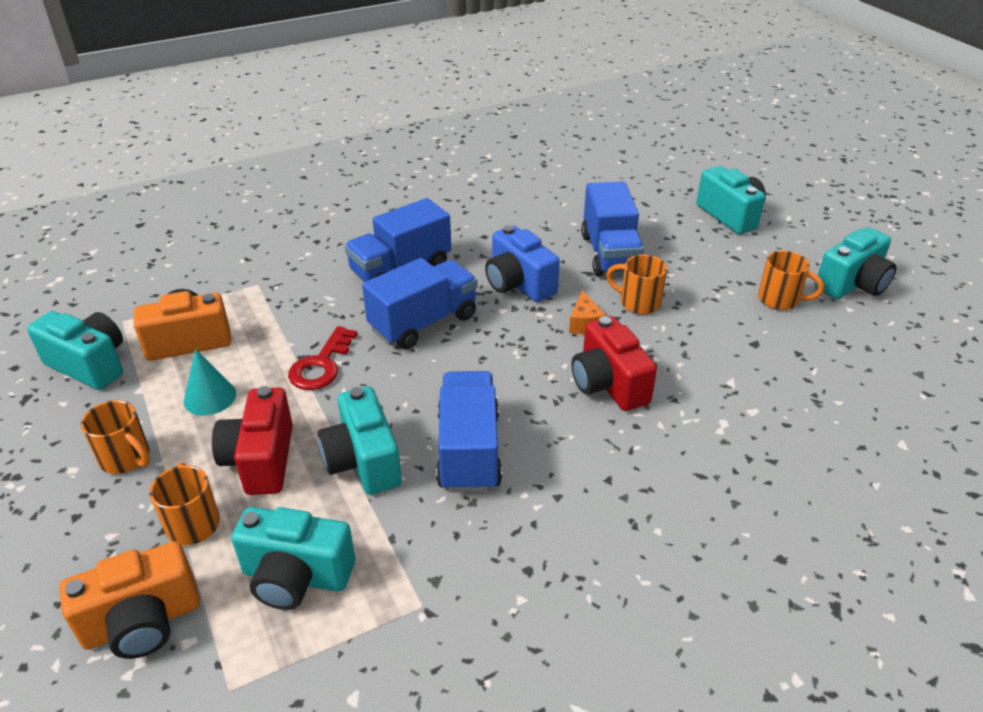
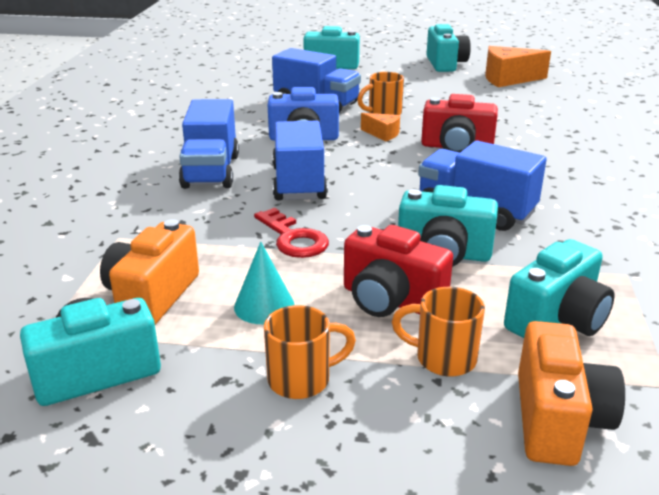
camera: 55 degrees left, 10 degrees down
(780, 300) = (435, 82): orange mug -> none
(874, 349) = (508, 79): none -> orange cheese

